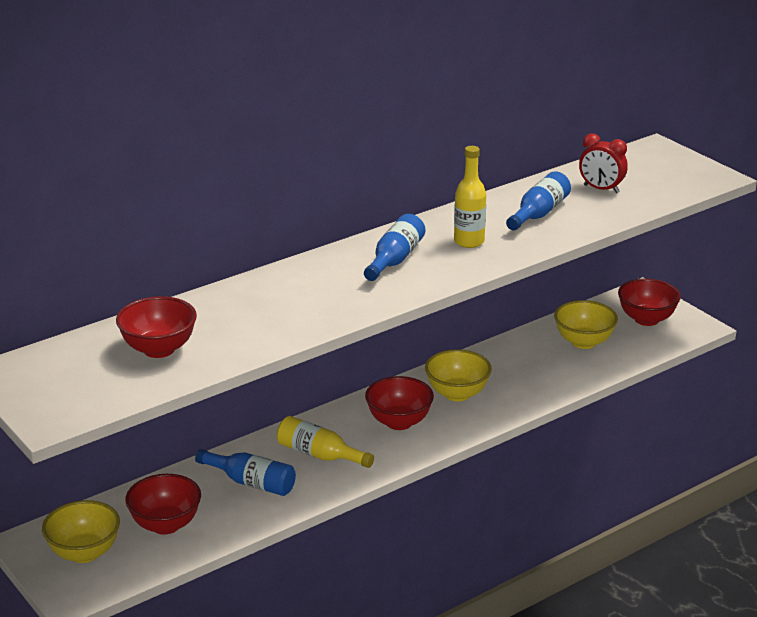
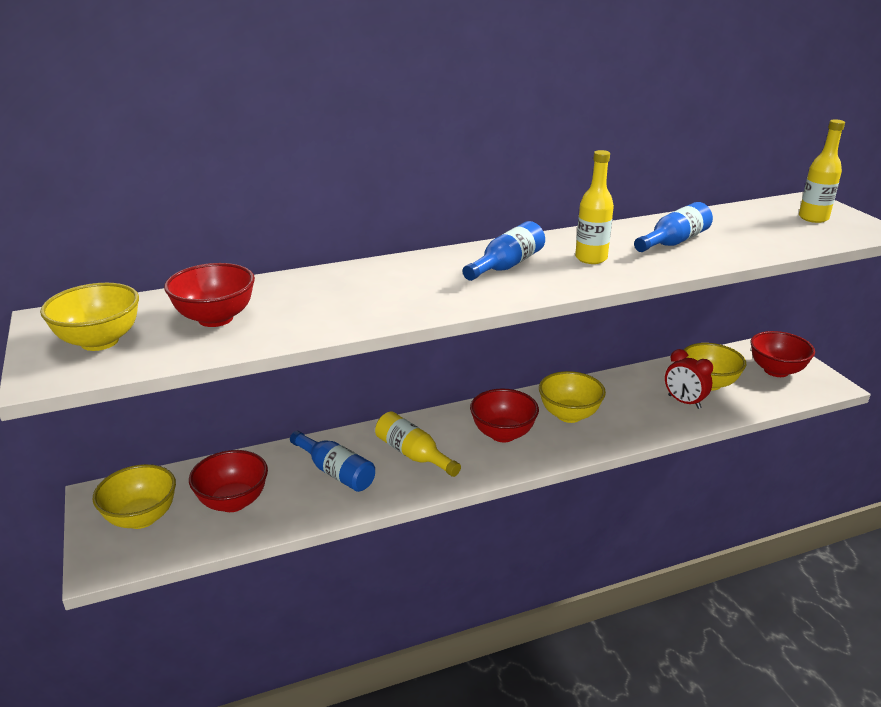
camera: 15 degrees right, 0 degrees up
(70, 385) = (100, 341): none -> yellow bowl
(601, 189) = (745, 228): red clock -> red clock (684, 402)
(660, 169) = (813, 218): none -> yellow bottle

